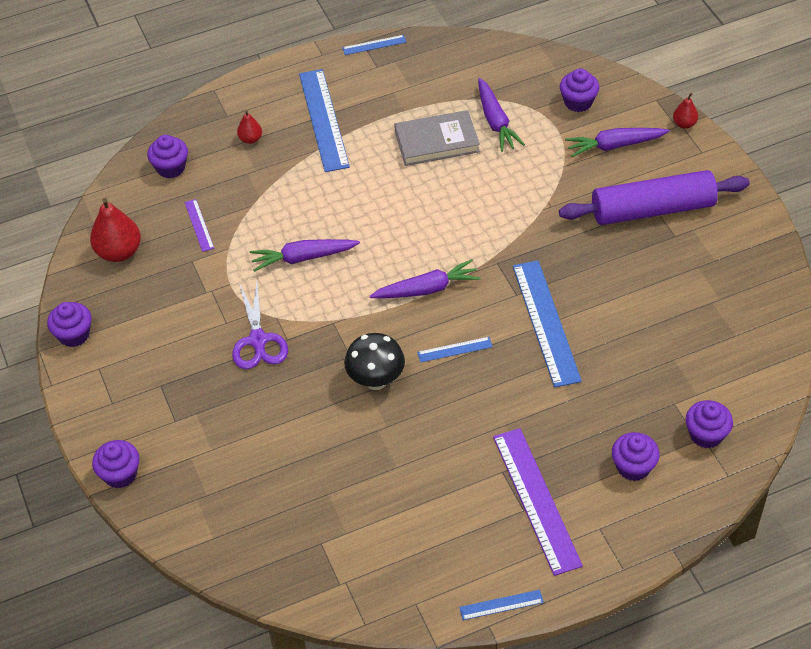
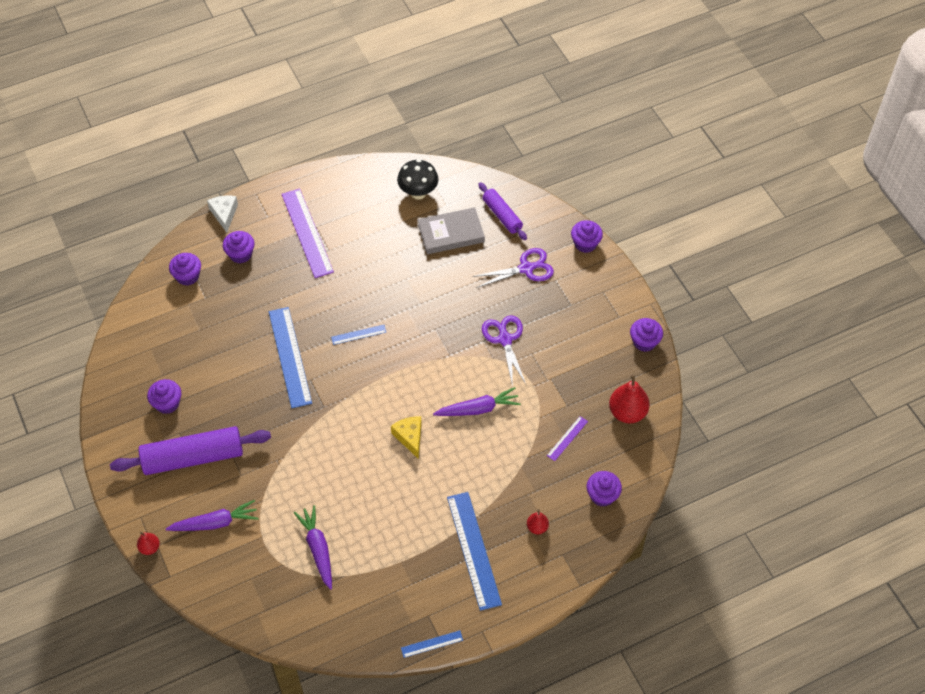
camera: 175 degrees right, 5 degrees up
(199, 225) = (567, 438): purple ruler -> purple ruler turned 60 degrees clockwise
(213, 438) = (527, 268): none -> purple scissors
(237, 523) = (502, 215): none -> purple rolling pin
(376, 380) = (415, 311): black mushroom -> black mushroom (418, 193)
(390, 228) = (410, 437): none -> yellow cheese
(426, 289) = (379, 383): purple carrot -> none
(436, 141) = (371, 526): grey book -> grey book (451, 233)
(501, 605) = (333, 173): blue ruler -> none
(578, 102) = (241, 572): purple cupcake -> purple cupcake (167, 403)
(668, 533) = (224, 214): none -> white cheese

